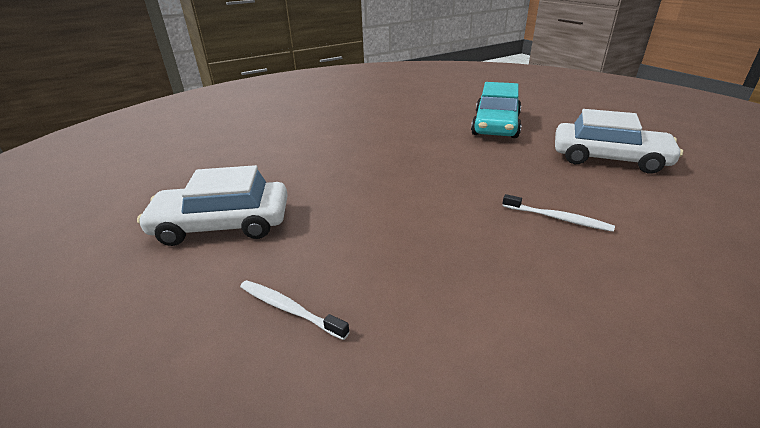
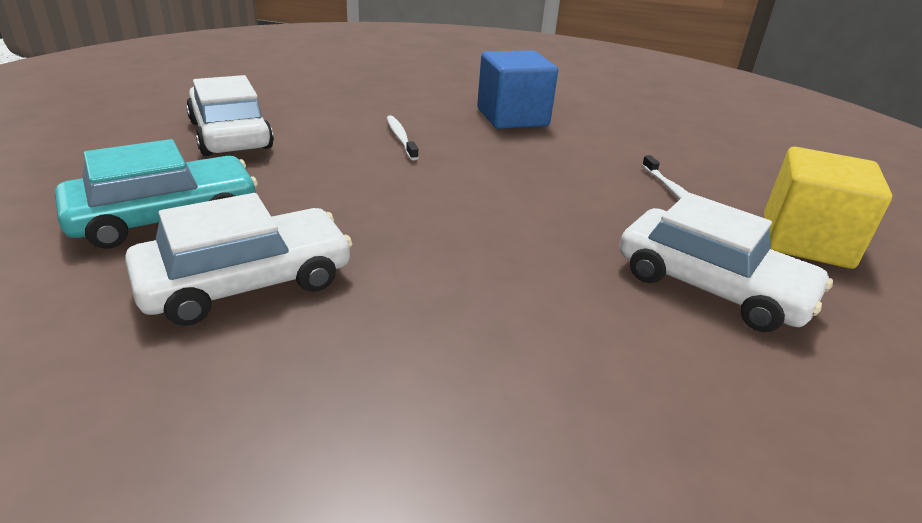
camera: 140 degrees left, 0 degrees up
(138, 318) = (805, 241): none -> yellow cube
(419, 128) = (246, 282): none -> white car
(580, 330) = (512, 117): none -> blue cube

